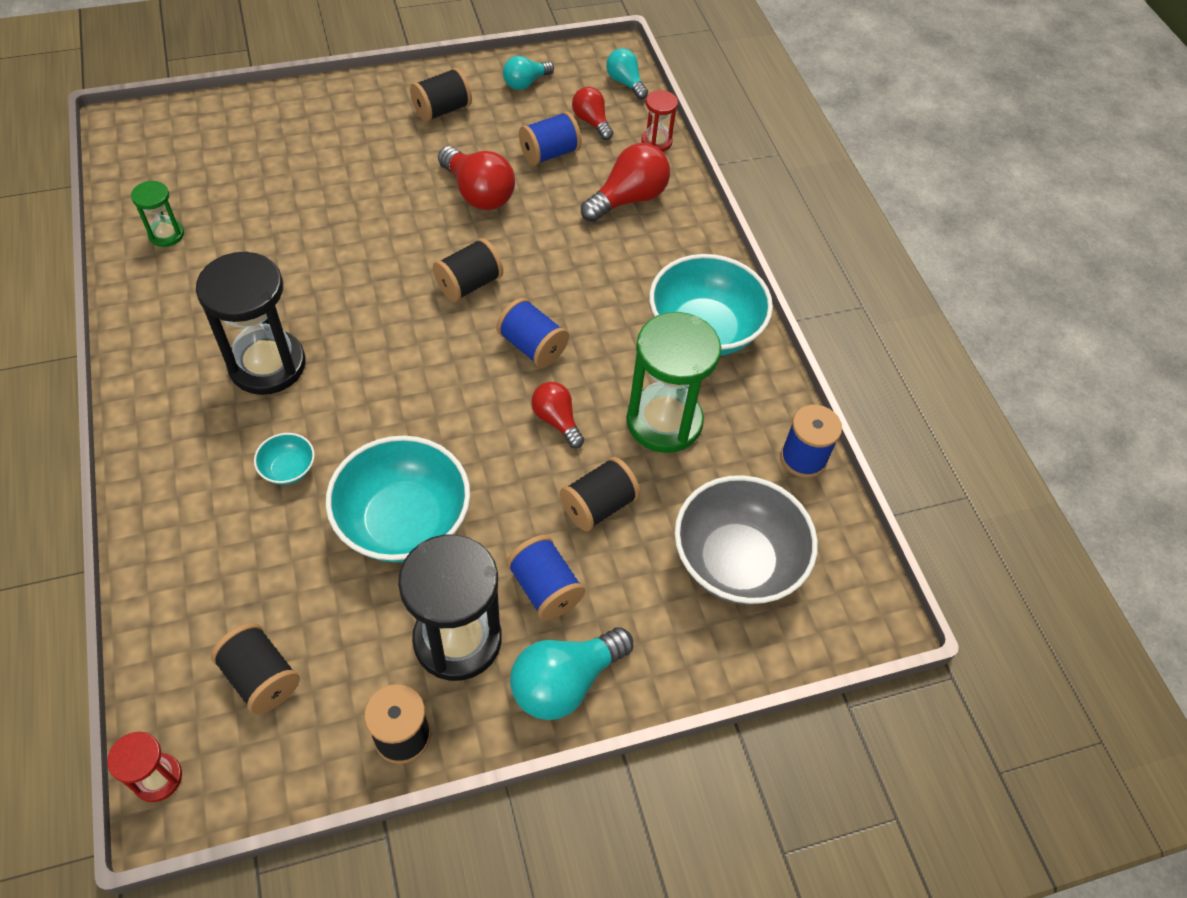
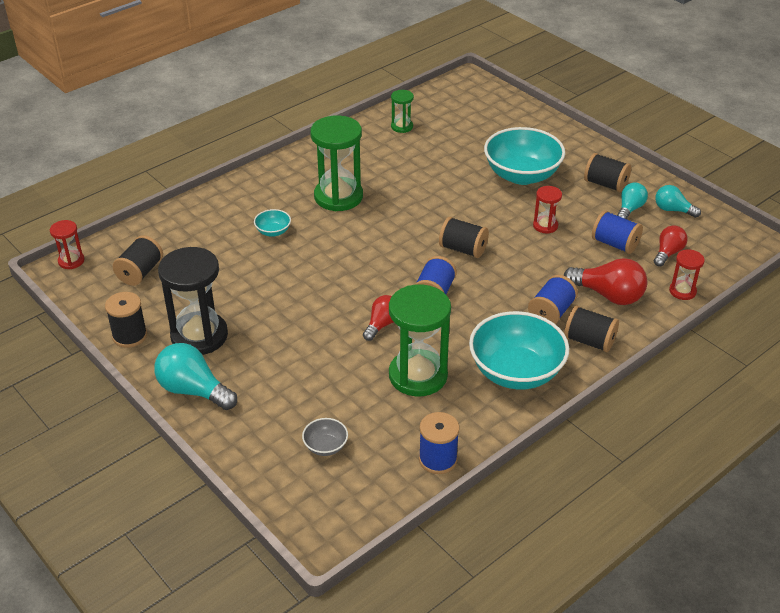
camera: 70 degrees right, 15 degrees down
(267, 365) = (338, 197): black hourglass -> green hourglass
(404, 521) = (265, 287): turquoise bowl -> turquoise bowl (522, 175)
(478, 193) = (545, 226): red light bulb -> red hourglass
(545, 588) = (253, 360): blue spool -> blue spool (551, 312)
(598, 506) = (328, 365): black spool -> black spool (589, 341)
(625, 83) = (728, 256): turquoise light bulb -> turquoise light bulb (630, 209)
(737, 561) = (325, 446): grey bowl -> grey bowl, size x0.44

